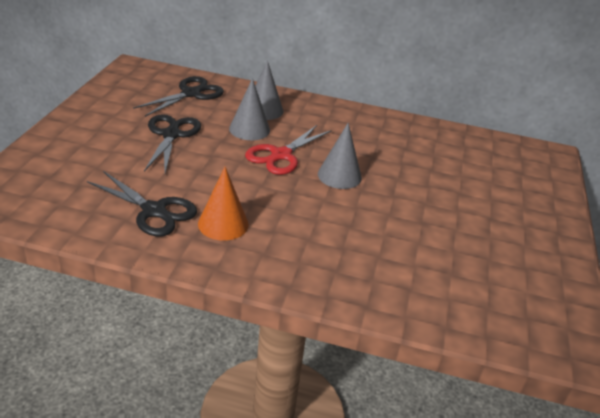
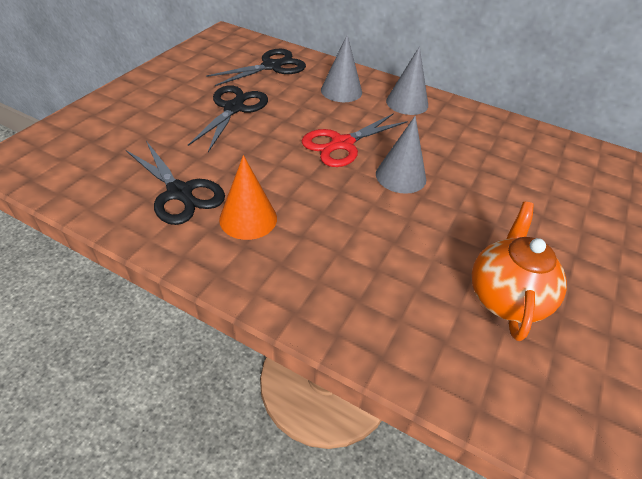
camera: 15 degrees right, 10 degrees up
(249, 129) = (318, 111): grey cone -> grey cone (407, 103)
(446, 253) = (505, 297): none -> orange teapot

